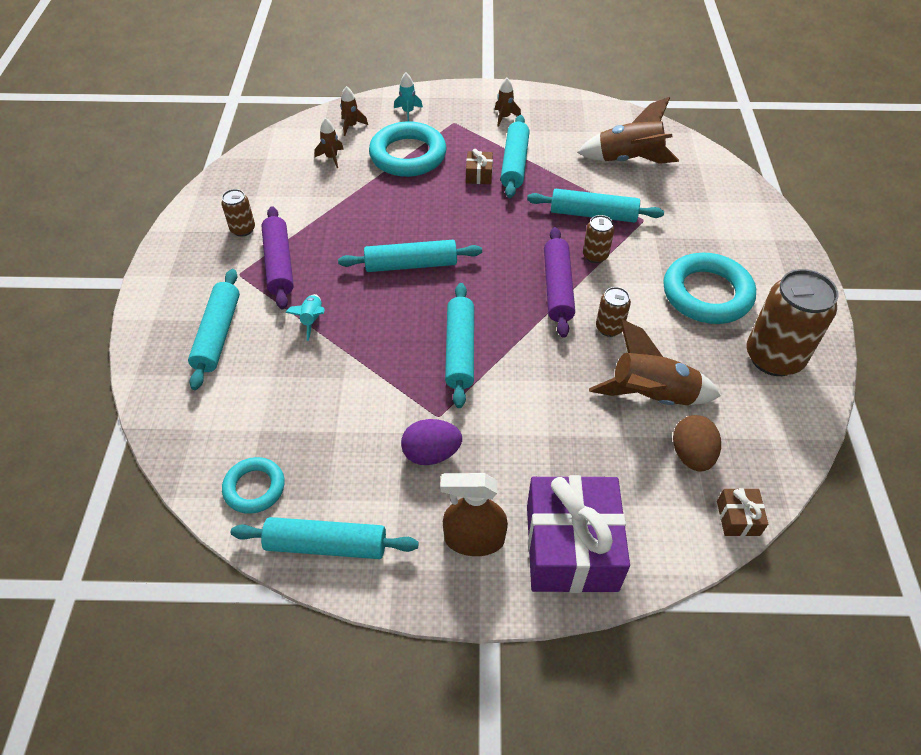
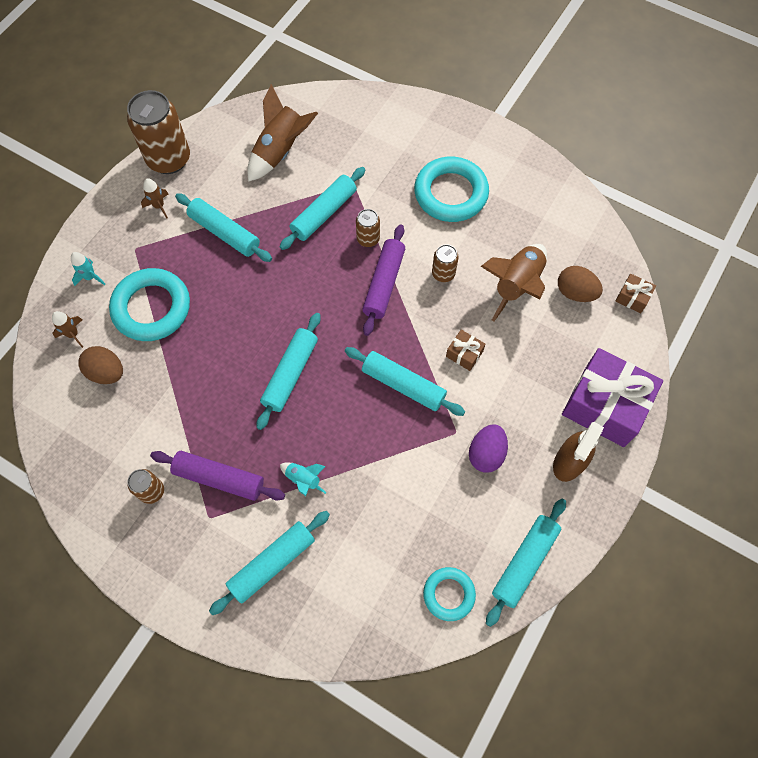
camera: 60 degrees left, 15 degrees up
(218, 334) = (272, 563): turquoise rolling pin -> turquoise rolling pin turned 75 degrees counterclockwise
(331, 158) = (107, 372): brown rocket -> brown egg
(479, 175) = (219, 267): brown gift -> brown gift (464, 354)
(557, 288) = (384, 284): purple rolling pin -> purple rolling pin turned 75 degrees clockwise
(773, 357) = (528, 193): brown can -> brown can (169, 159)

